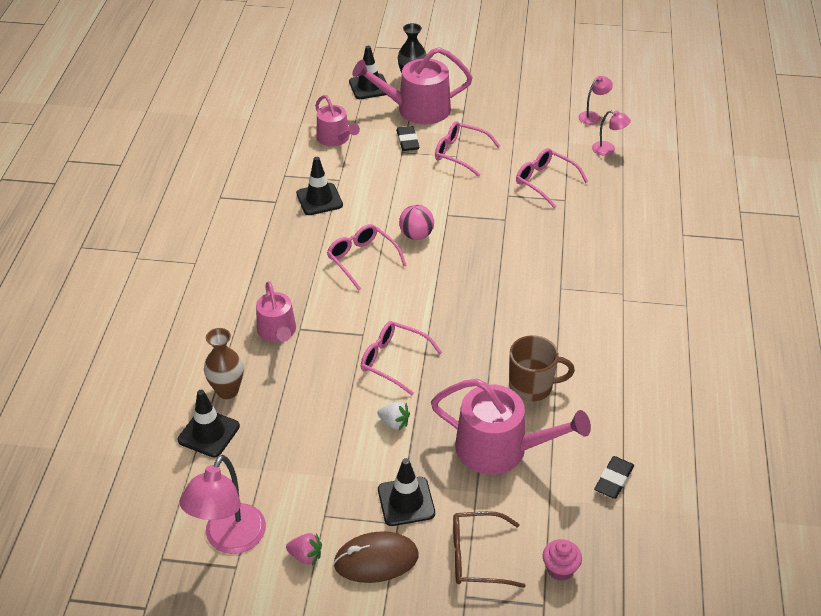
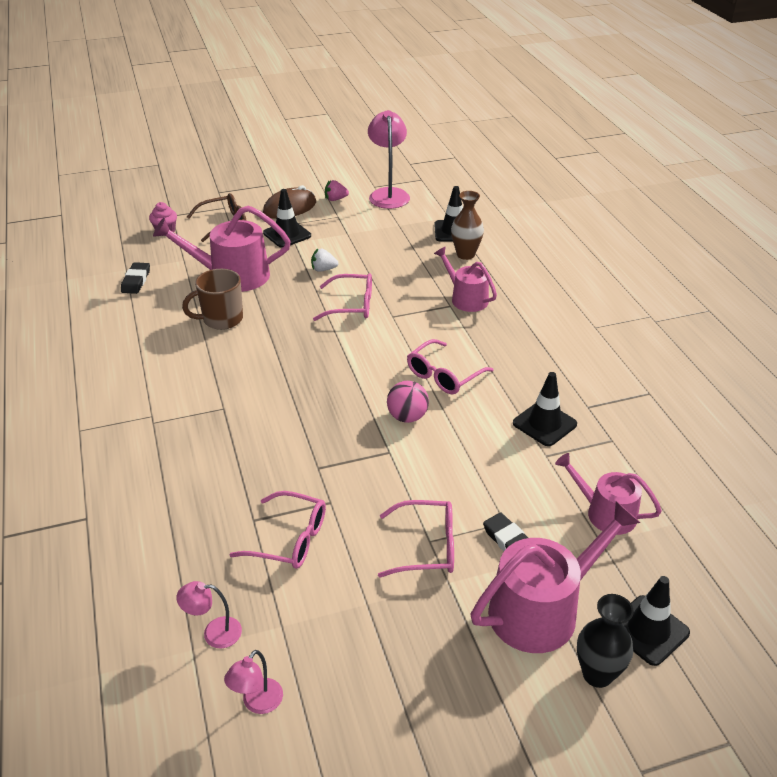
camera: 155 degrees right, 5 degrees down
(362, 259) = (444, 375): pink glasses -> pink glasses turned 105 degrees clockwise

